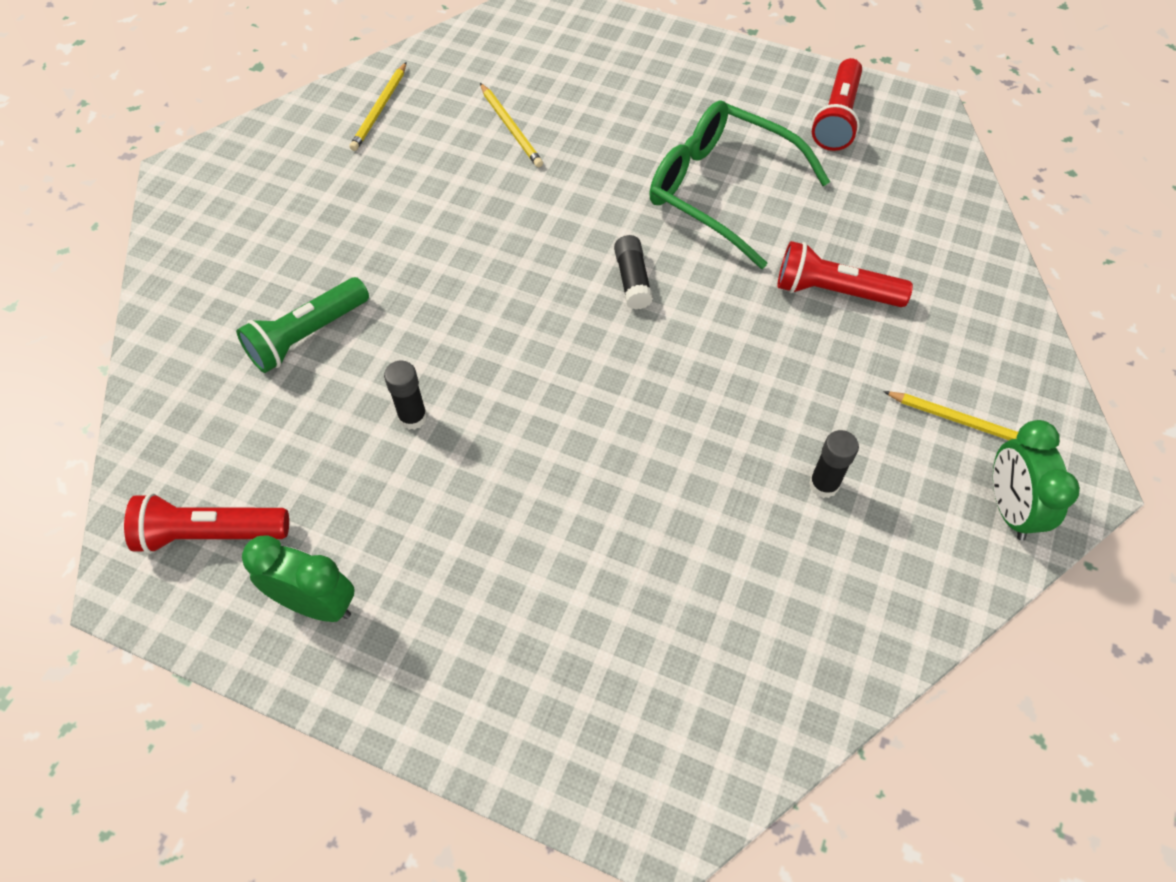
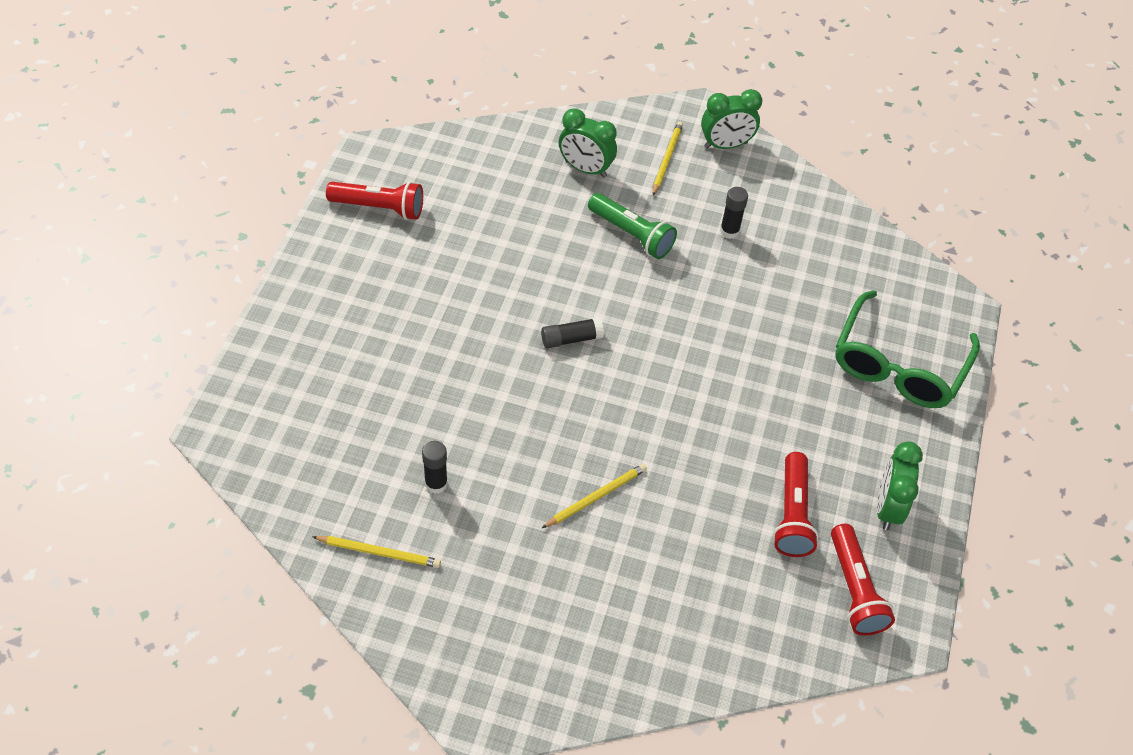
camera: 100 degrees left, 5 degrees down
(307, 336) = (662, 561): green flashlight -> green flashlight (632, 235)
(413, 417) = (726, 471): black glue stick -> black glue stick (436, 484)
(511, 128) = (401, 438): yellow pencil -> yellow pencil (596, 497)
(721, 191) = (469, 283): green glasses -> green glasses (898, 365)
(833, 291) = (566, 218): red flashlight -> red flashlight (792, 514)
(929, 321) = (585, 169): none -> green clock

